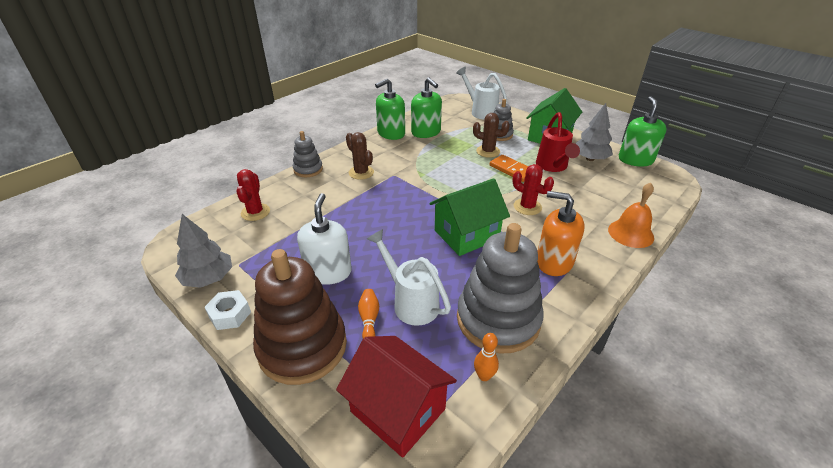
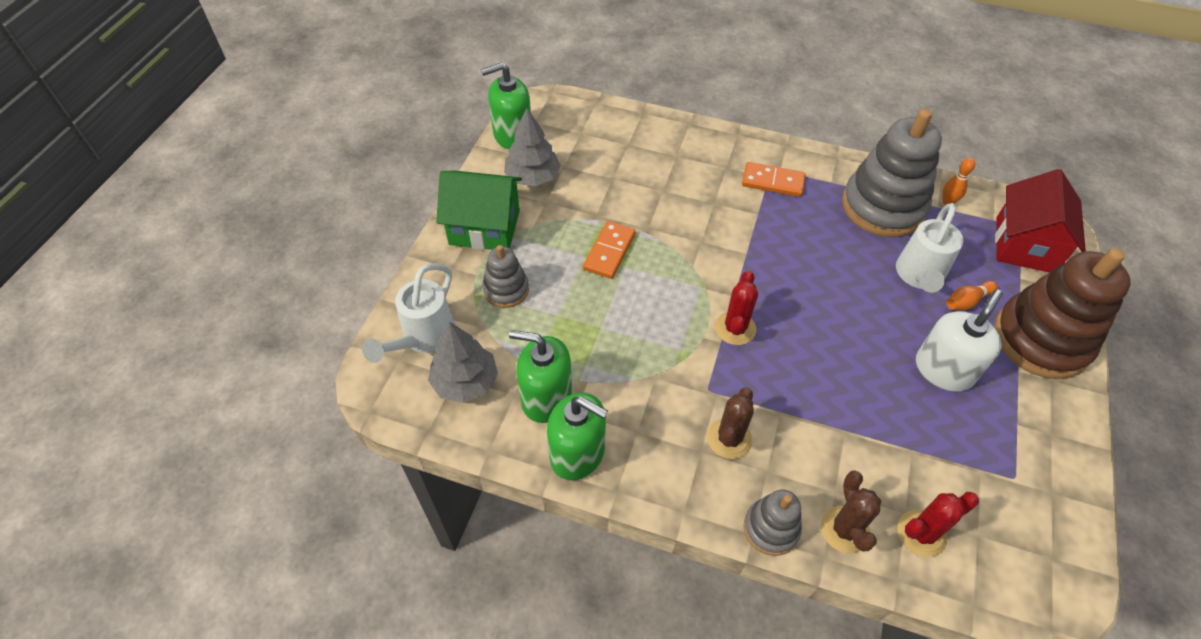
camera: 115 degrees left, 15 degrees up
(208, 278) = (1060, 495): grey tree -> grey tree (465, 381)
(230, 314) = (1073, 431): white nut -> none
(328, 272) = (943, 370): white soap dispenser -> white soap dispenser turned 150 degrees clockwise
(426, 132) = (546, 397): green soap dispenser -> green soap dispenser turned 105 degrees counterclockwise
(466, 235) = (783, 262): green house -> none
(488, 151) = (570, 291): brown cactus -> brown cactus (844, 529)
(527, 207) = (689, 219): red cactus -> red cactus (735, 328)
(553, 167) = (576, 210): red watering can -> none
(554, 262) = (773, 182): orange soap dispenser -> orange domino
(630, 233) = (682, 131): orange bell -> none

